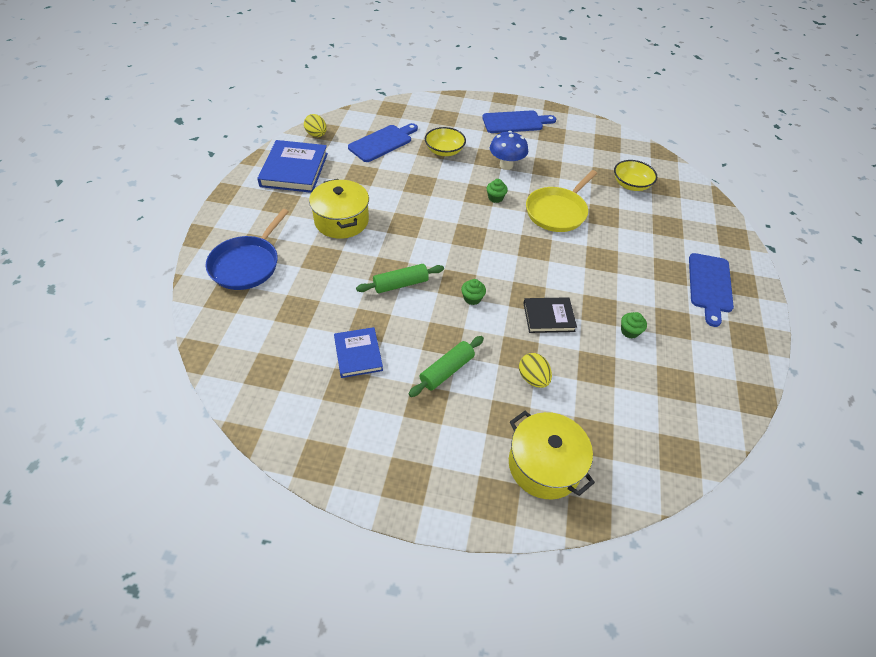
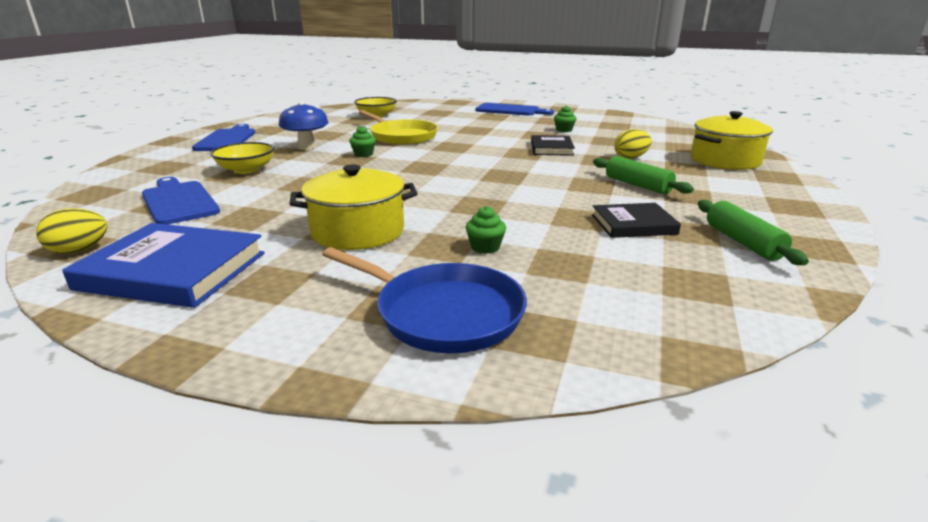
camera: 80 degrees left, 25 degrees down
(358, 354) = (633, 224): blue book -> black book
(400, 284) = (505, 200): green rolling pin -> green rolling pin (742, 242)
(472, 298) = (528, 171): green cupcake -> green cupcake (485, 247)

